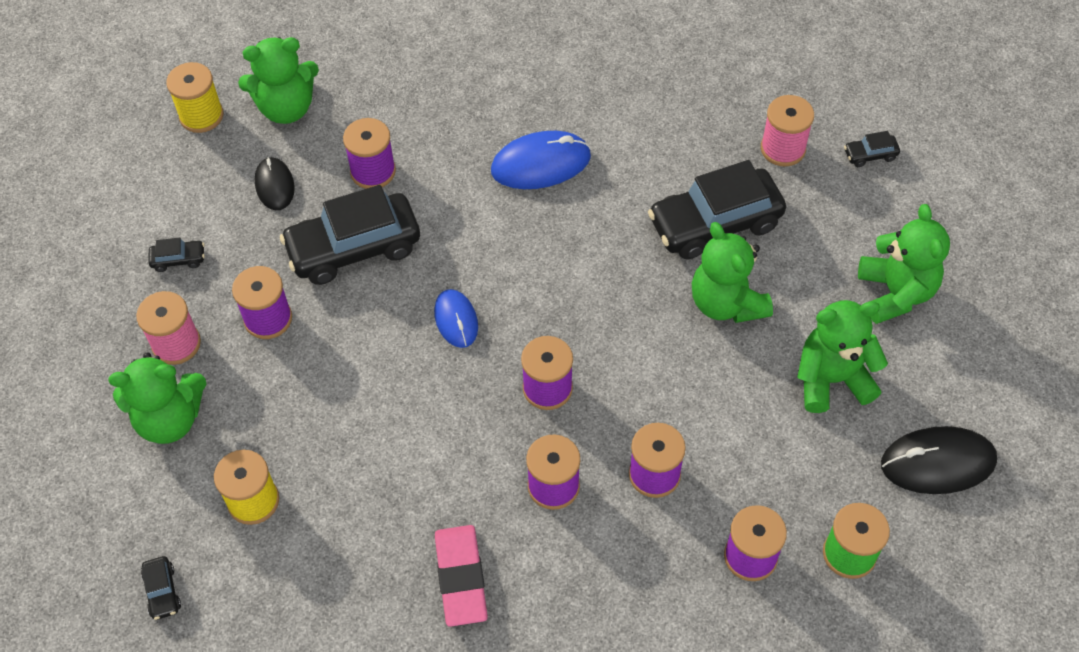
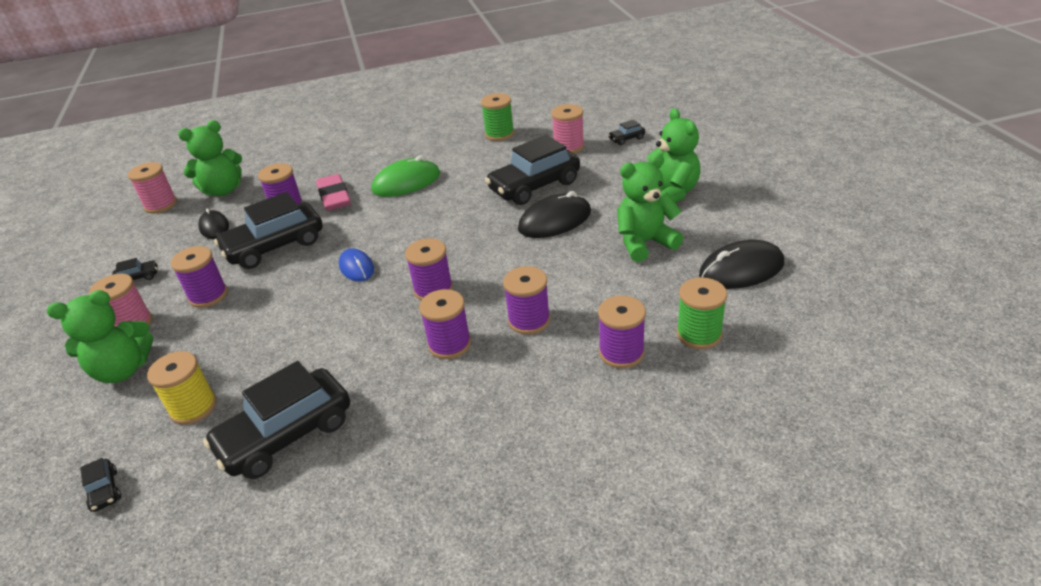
camera: 10 degrees left, 20 degrees down
(201, 116) = (161, 205): yellow spool -> pink spool
(355, 570) = (286, 435): none -> black car
(461, 578) = (381, 420): pink eraser -> pink eraser (334, 197)
(541, 164) = (406, 182): blue mouse -> green mouse
(690, 89) = (499, 134): none -> green spool
(726, 303) = (555, 221): green teddy bear -> black mouse

